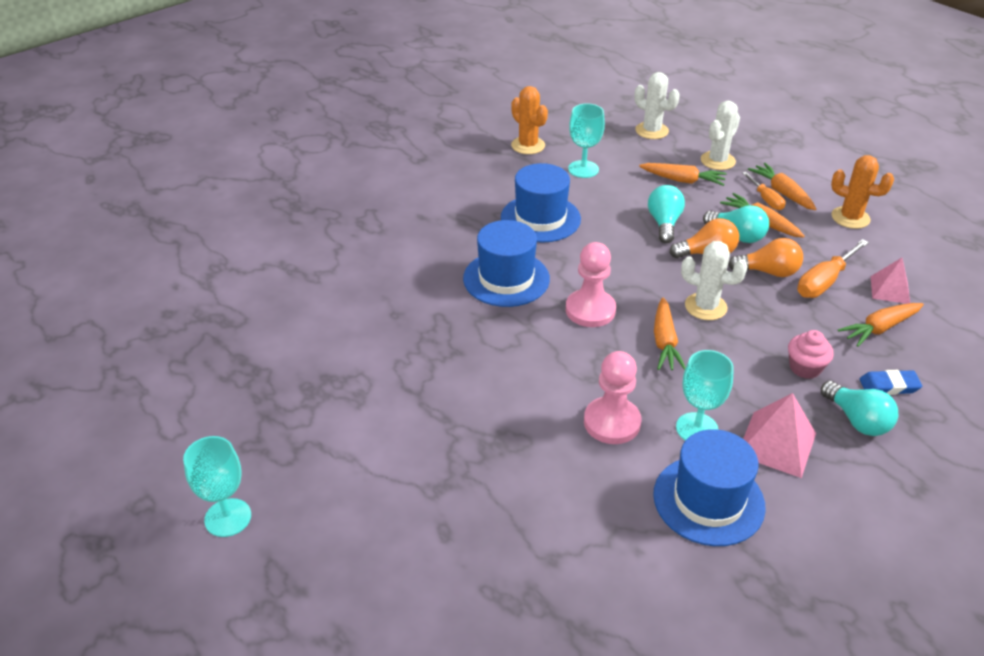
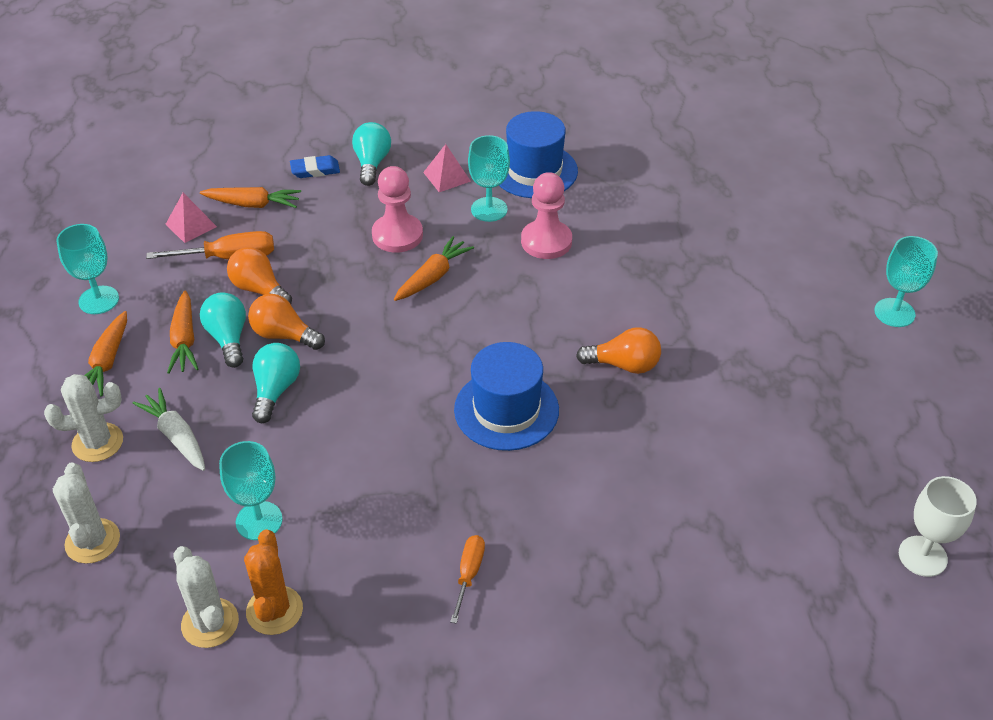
camera: 145 degrees left, 5 degrees up
(155, 319) = (922, 556): none -> white goblet
(449, 346) = (624, 365): none -> orange light bulb
(540, 218) = (392, 470): blue hat -> none
(590, 310) = (462, 335): pink pawn -> pink pawn (397, 235)
(664, 223) = (275, 390): turquoise light bulb -> turquoise light bulb turned 150 degrees clockwise
(683, 180) = (176, 436): orange carrot -> white carrot
(705, 307) = (359, 287): white cactus -> white cactus (210, 623)
(765, 199) = (136, 363): orange screwdriver -> orange screwdriver (469, 574)
(776, 444) = (447, 176): pink pyramid -> pink pyramid, size x0.67
(805, 368) = (354, 207): pink cupcake -> none
(850, 218) = (99, 300): orange cactus -> turquoise goblet
(889, 386) = (315, 170): blue eraser -> blue eraser turned 45 degrees counterclockwise

